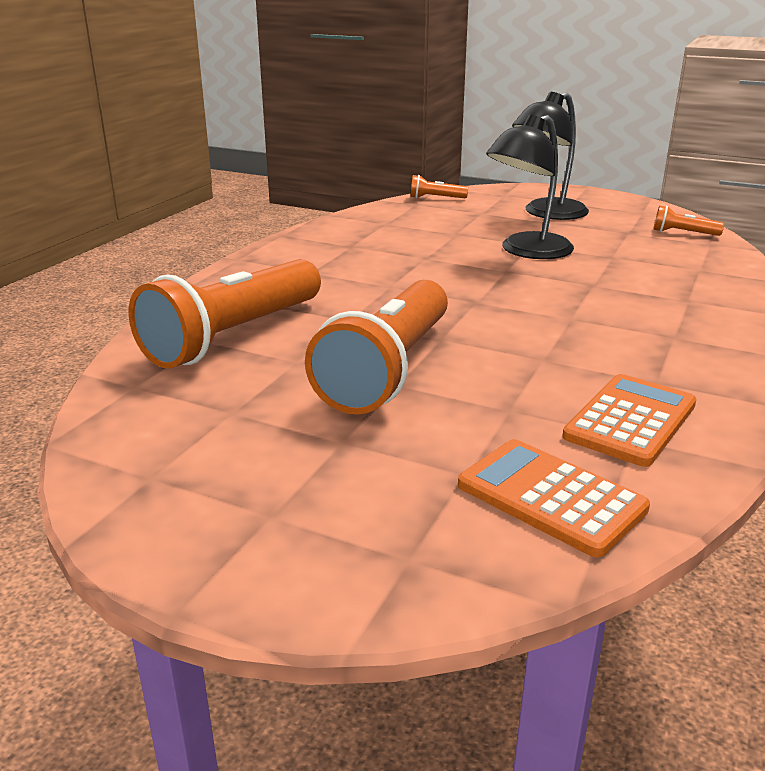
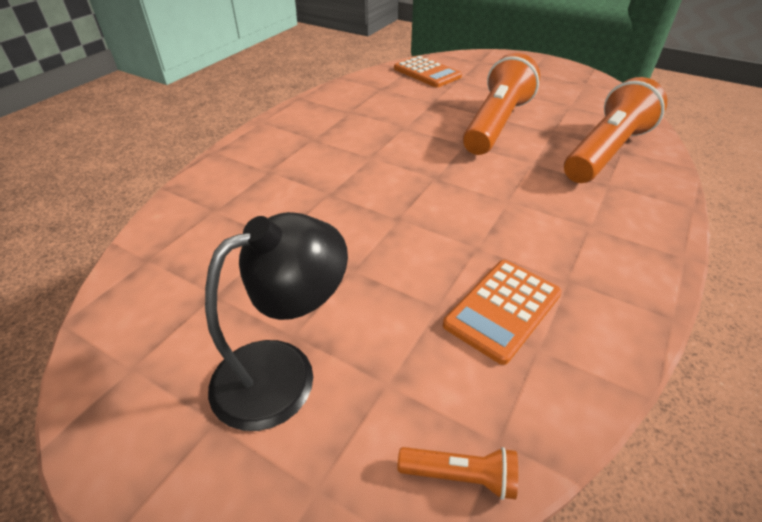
camera: 175 degrees left, 15 degrees up
(527, 251) = (363, 253): black lamp -> none
(630, 420) = (378, 95): orange calculator -> orange calculator (503, 309)
(683, 233) = (148, 288): orange flashlight -> none

